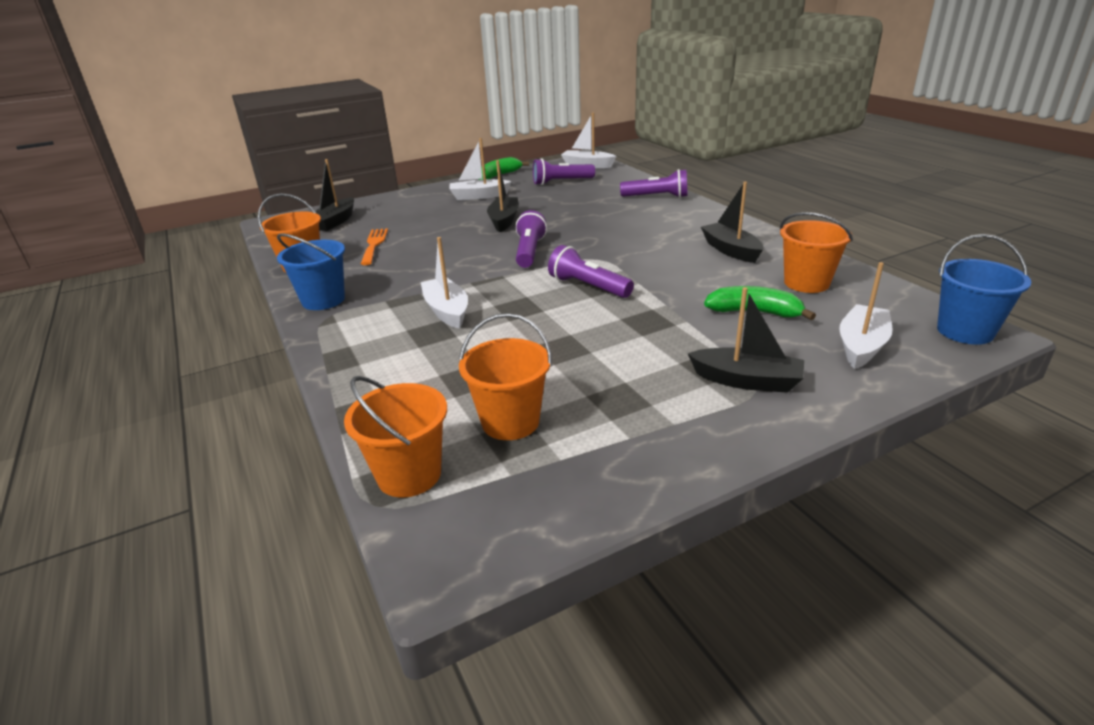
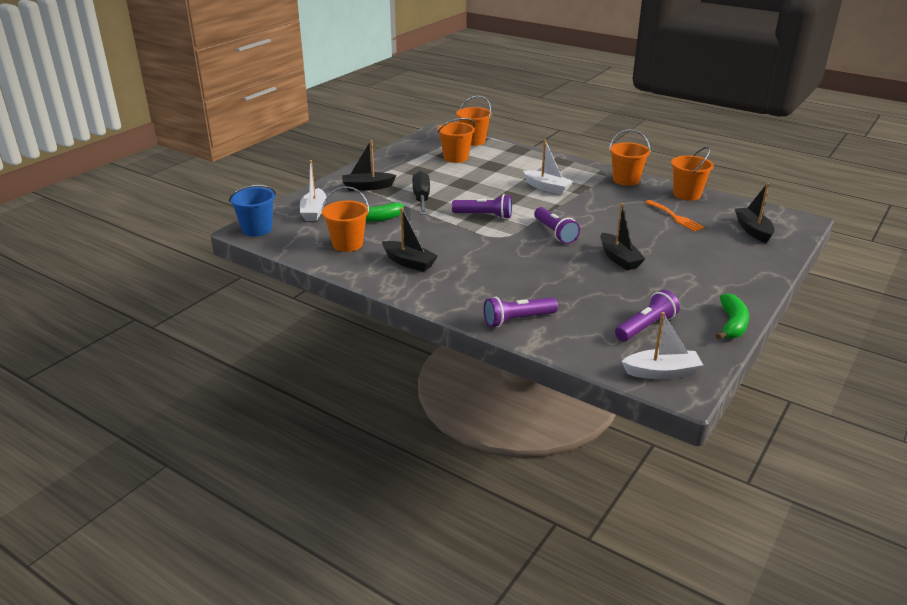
camera: 150 degrees right, 0 degrees up
(323, 300) = (626, 180): blue bucket -> orange bucket
(479, 196) = (693, 285): white boat -> none
(658, 332) = (421, 199): none -> black screwdriver

